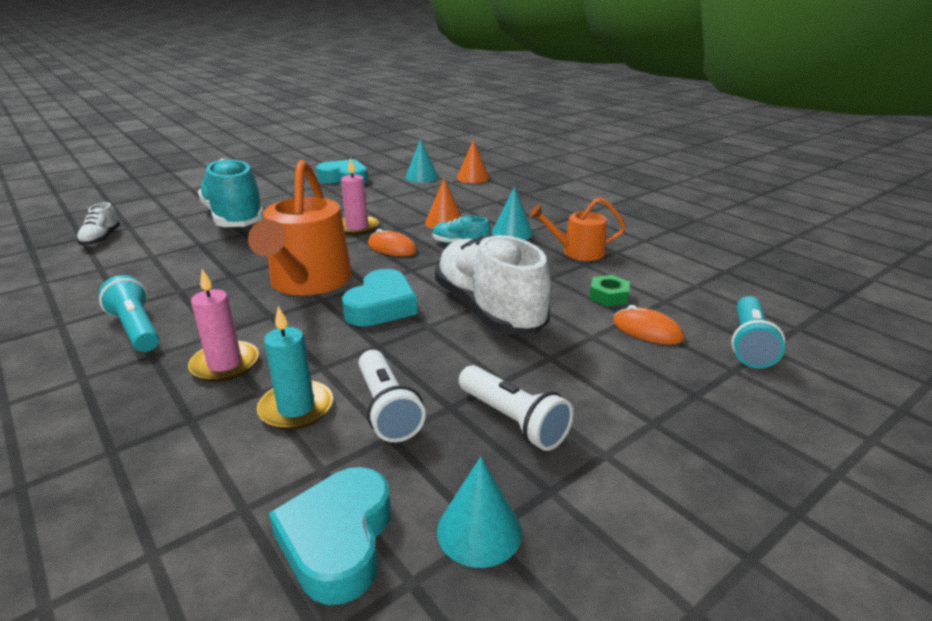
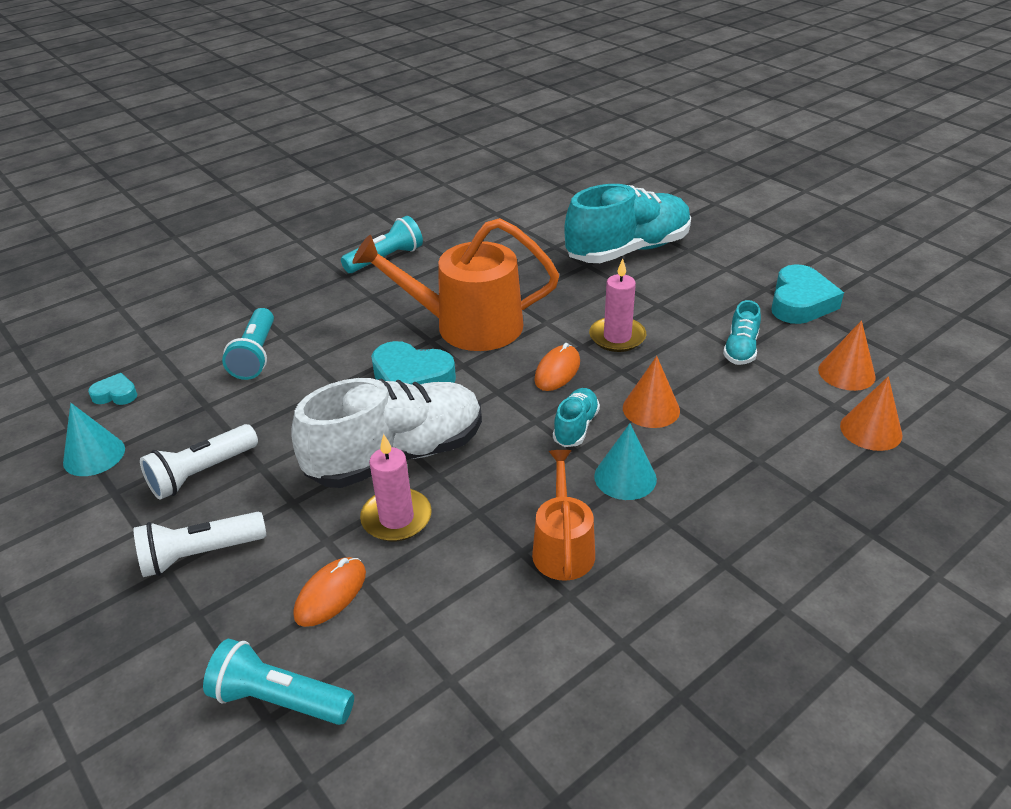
camera: 90 degrees right, 10 degrees up
(101, 239) = (559, 195): white shoe -> none
(225, 364) = (324, 311): pink candle -> pink candle (396, 518)
(296, 408) = (256, 355): turquoise candle -> turquoise flashlight
(338, 540) = (116, 394): turquoise heart -> turquoise heart, size x0.52
(387, 408) = (241, 400): white flashlight -> white flashlight (200, 554)
(388, 196) = (740, 349): none -> turquoise shoe
(421, 177) = (846, 373): turquoise cone -> orange cone
(609, 296) = (422, 567): green nut -> none

